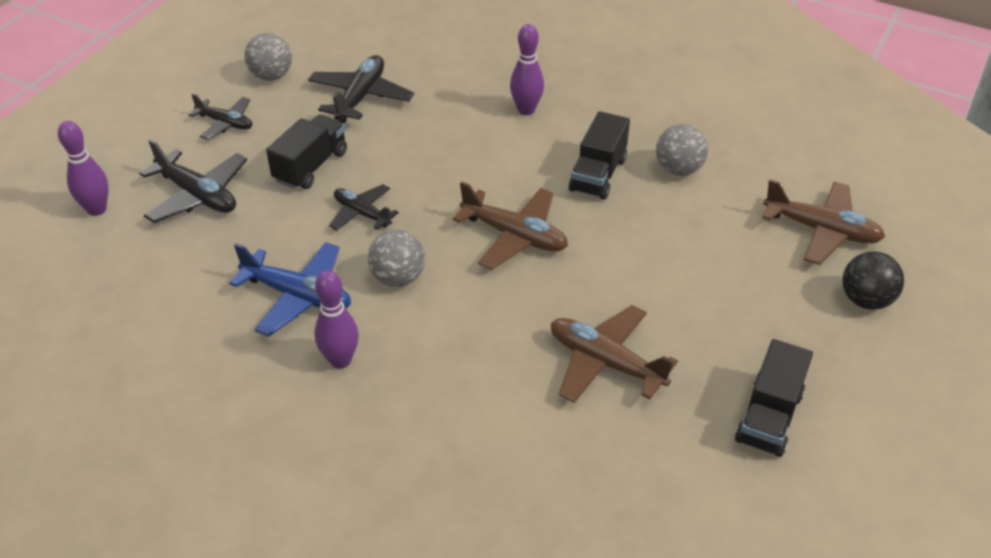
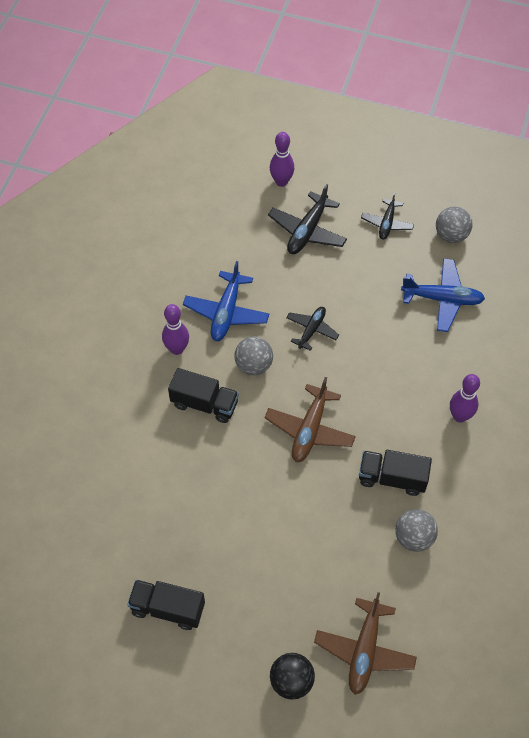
camera: 80 degrees right, 15 degrees up
(311, 166) = (353, 287): black truck -> black truck (204, 404)
(361, 97) = (442, 299): black plane -> blue plane
(605, 362) = (199, 502): brown plane -> none

